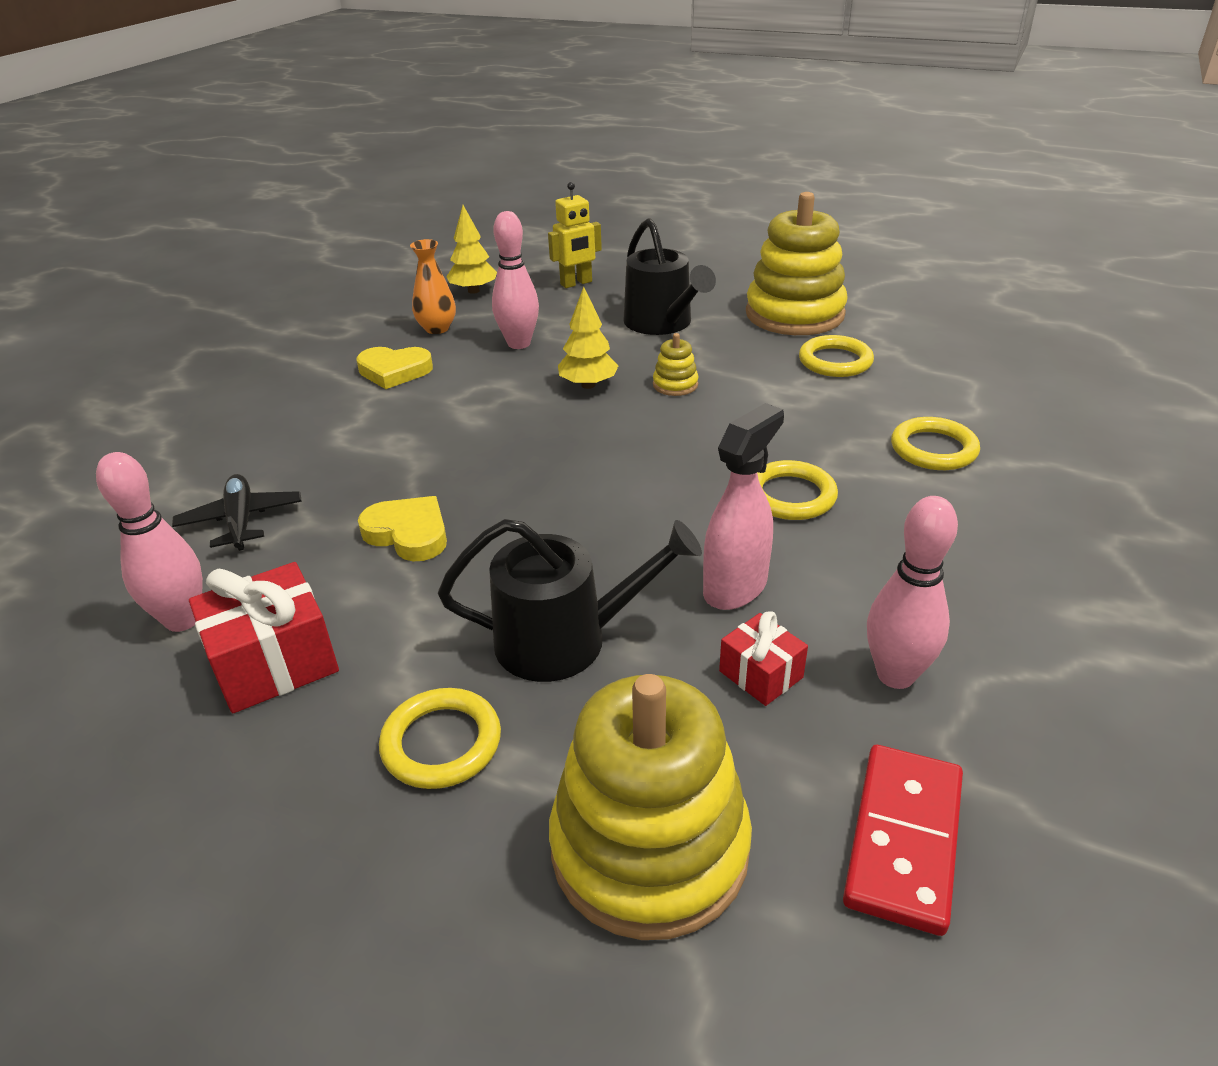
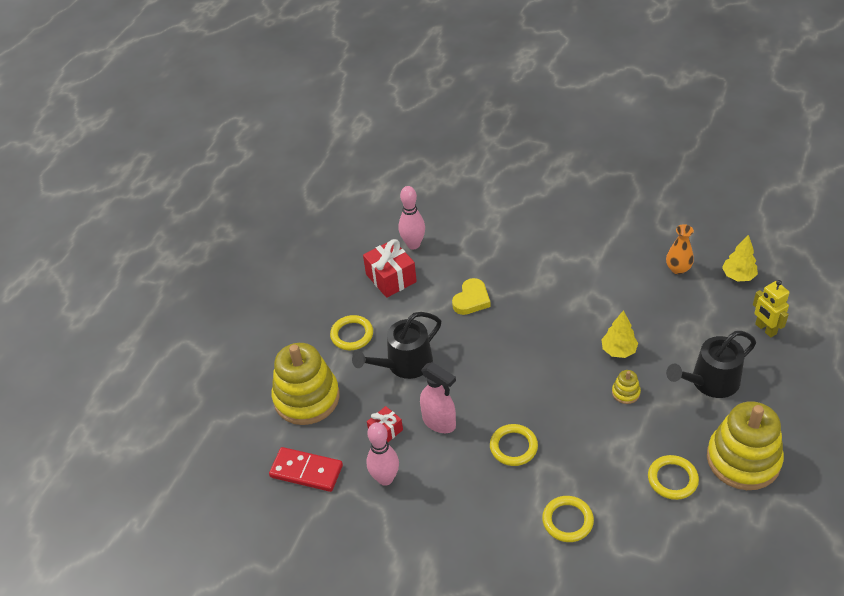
camera: 90 degrees right, 10 degrees up
(241, 521) = (477, 241): black plane -> none
(394, 371) = (620, 261): yellow heart -> none
(519, 344) = (665, 311): pink bowling pin -> none
(565, 639) = (404, 364): black watering can -> black watering can turned 60 degrees clockwise

